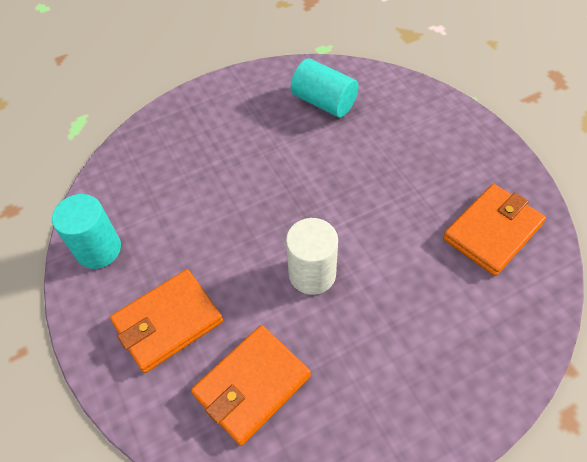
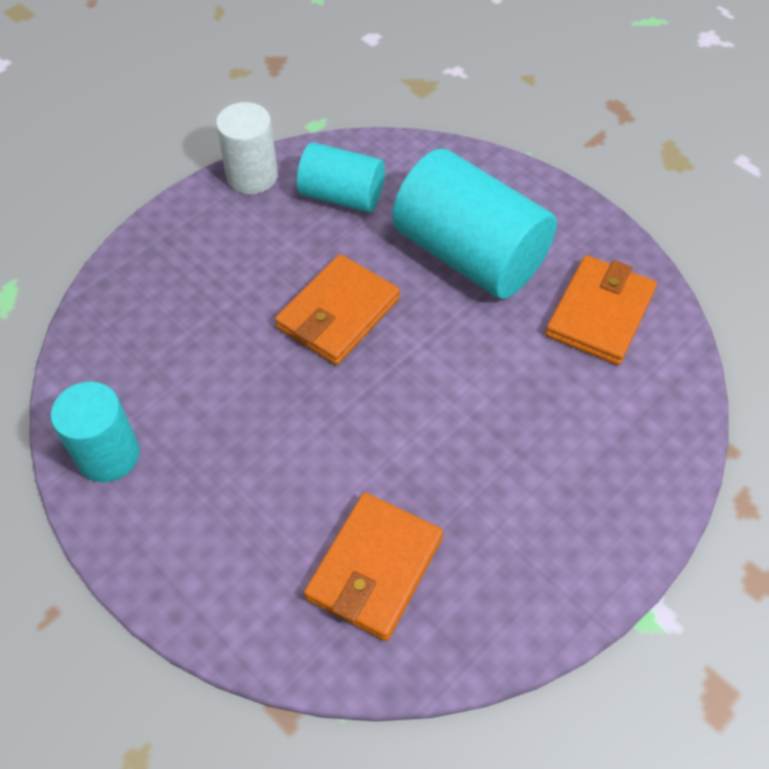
camera: 20 degrees left, 0 degrees up
(168, 322) = (239, 522): orange wallet -> orange wallet (338, 313)
(312, 274) = (402, 416): white cylinder -> white cylinder (252, 176)
(404, 164) = (469, 255): none -> turquoise cylinder

